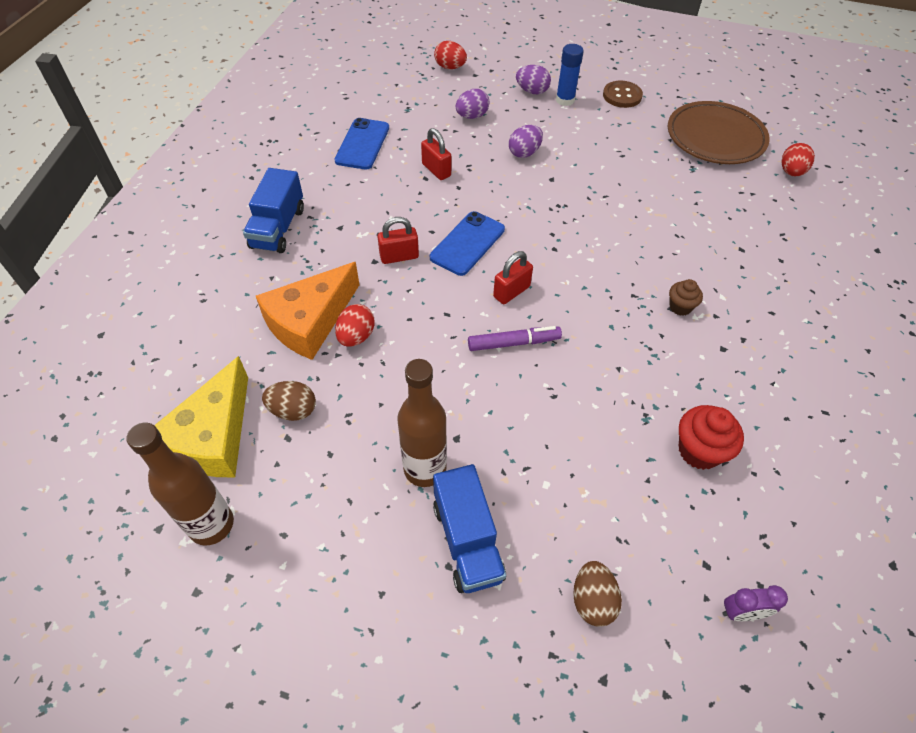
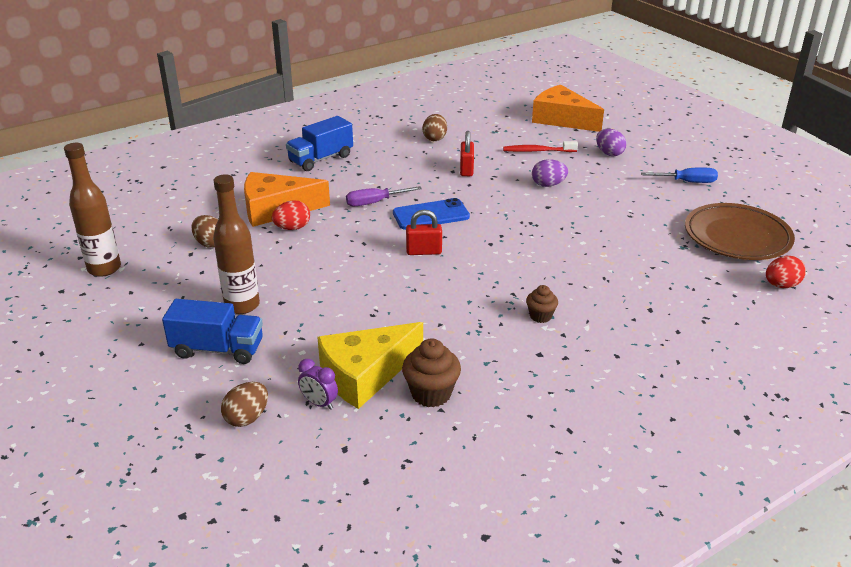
camera: 40 degrees right, 20 degrees down
(212, 437) = (155, 234): yellow cheese -> yellow cheese (365, 374)
(362, 144) = (435, 138): blue phone -> brown egg
(399, 256) = (375, 202): red padlock -> purple screwdriver
(450, 67) = (562, 119): red egg -> orange cheese
(467, 541) = (217, 349): blue truck -> blue truck turned 105 degrees counterclockwise
(472, 116) = (537, 151): purple egg -> red toothbrush
(514, 343) = (385, 277): purple marker -> none
(565, 100) = (630, 167): blue glue stick -> none
(622, 96) = (687, 182): brown button -> blue screwdriver
(699, 451) = (431, 394): red cupcake -> brown cupcake
(741, 612) = (331, 484): purple clock -> purple clock (319, 403)

